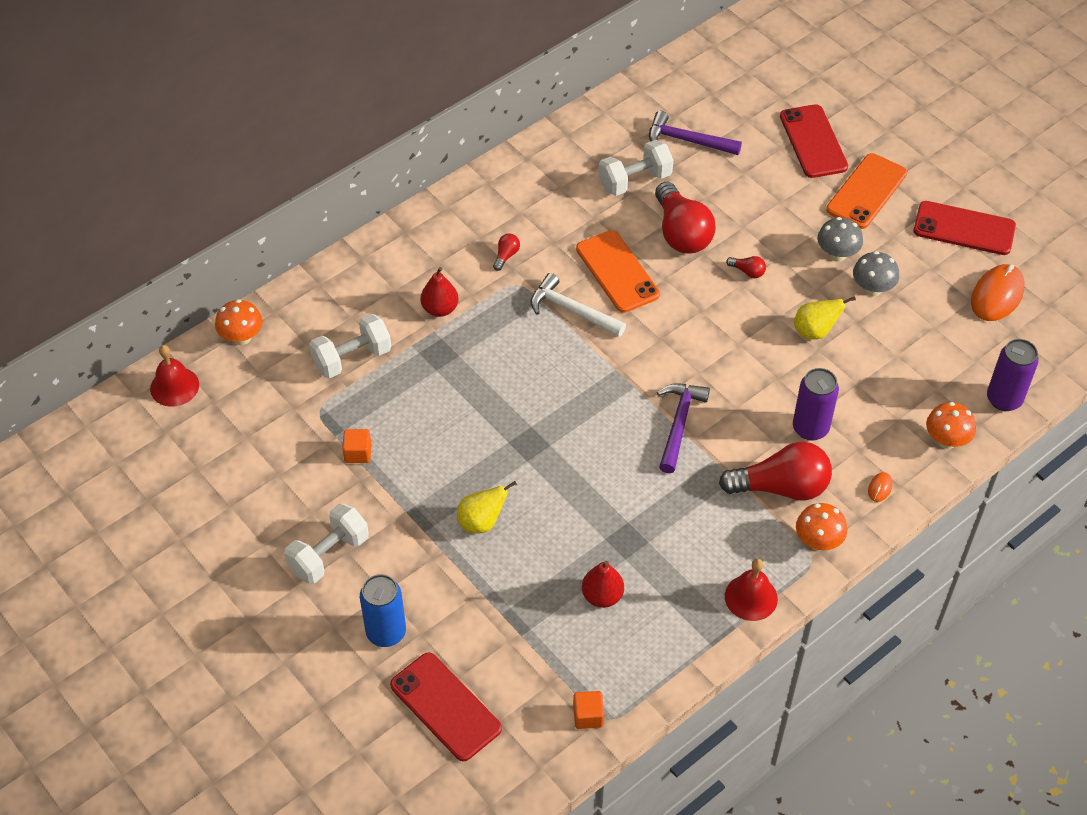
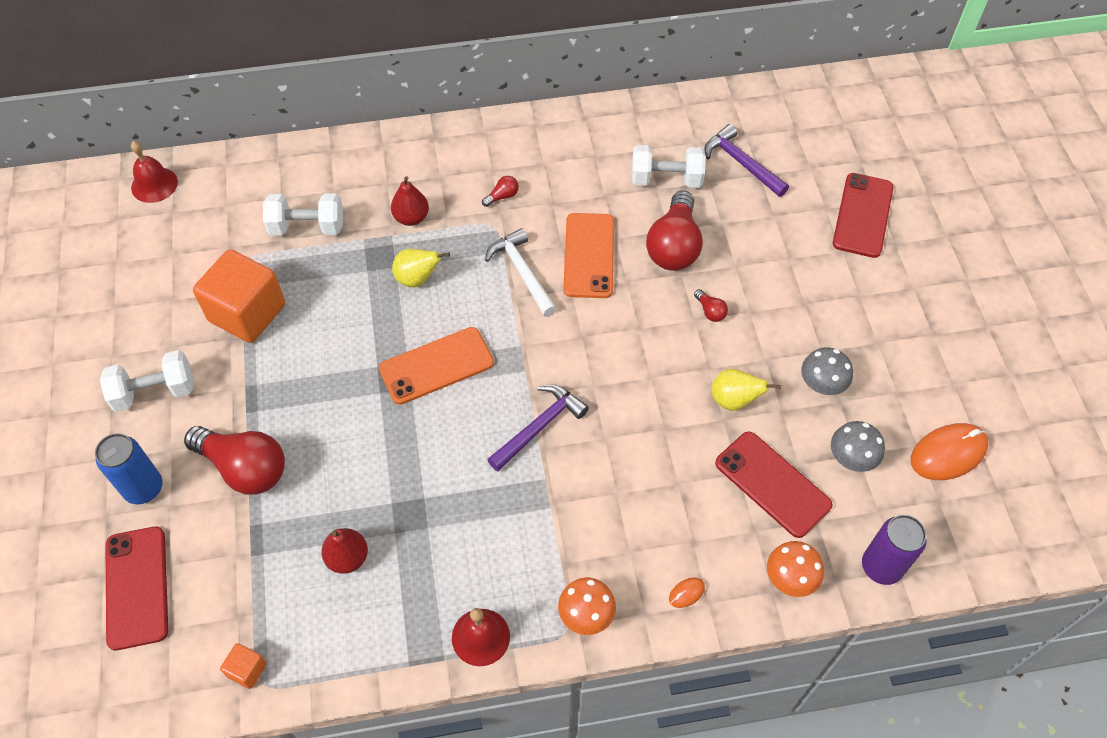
camera: 30 degrees right, 5 degrees up
(242, 337) = (236, 168): orange mushroom -> none
(358, 453) = (247, 313): orange cube -> orange cube, size x2.33
(482, 522) = (299, 429): yellow pear -> yellow pear (417, 279)
(781, 487) = (590, 540): red light bulb -> red light bulb (244, 468)
(810, 428) = (661, 495): purple can -> none
(837, 254) = (809, 334): grey mushroom -> grey mushroom (851, 459)
(866, 191) = (883, 286): orange phone -> orange phone (436, 366)
(964, 229) = (959, 368): red phone -> red phone (772, 484)

